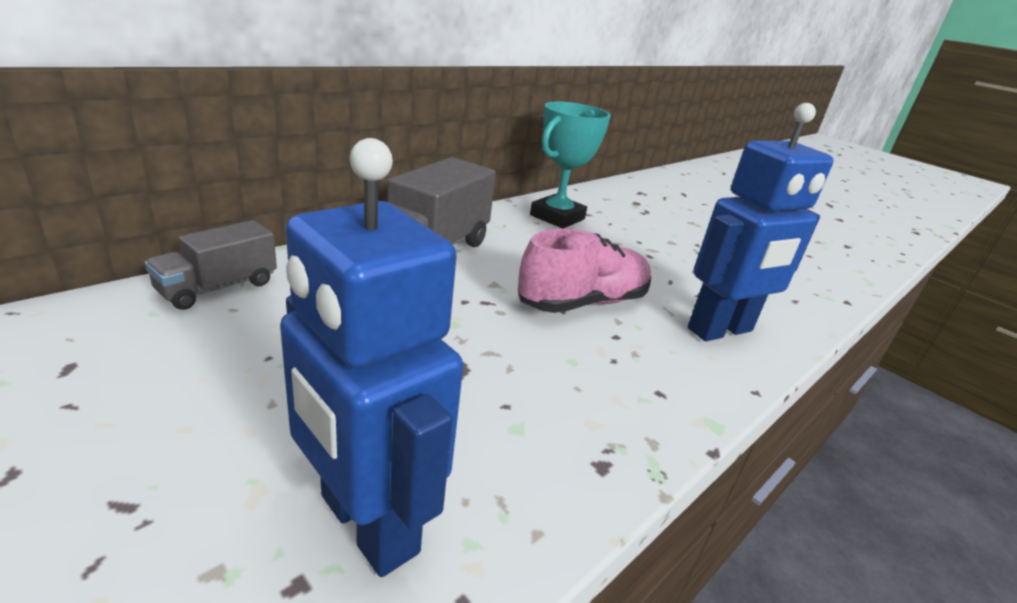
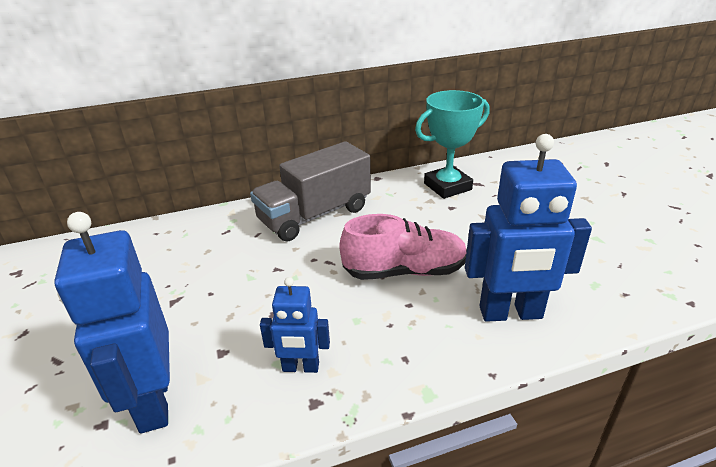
camera: 30 degrees right, 5 degrees up
(218, 287) = (169, 232): grey truck -> none
(550, 427) = (300, 367): none -> blue robot

